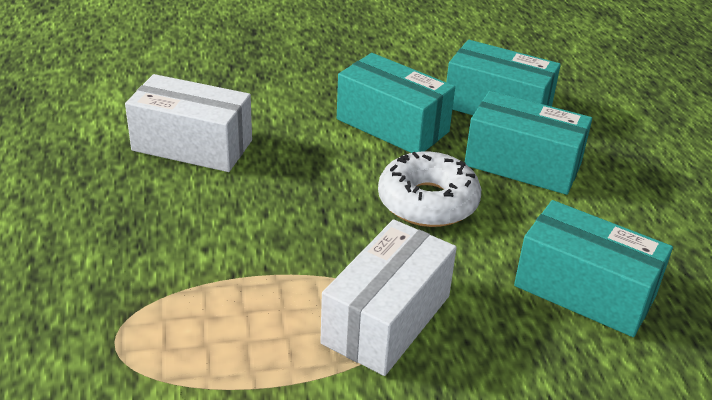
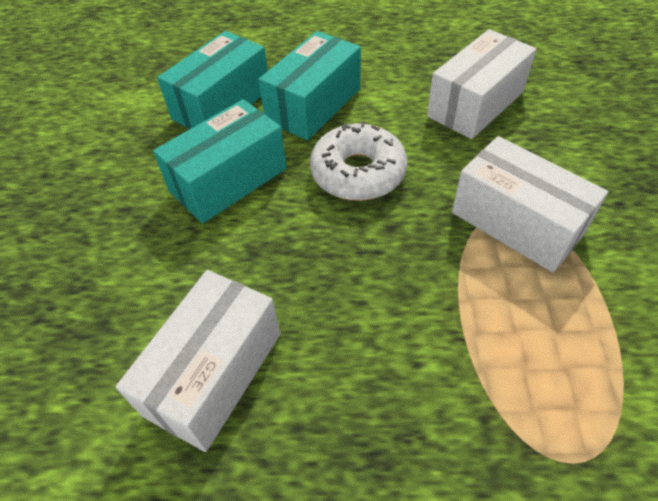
camera: 75 degrees left, 15 degrees up
(584, 291) = (475, 104): turquoise box -> white box

